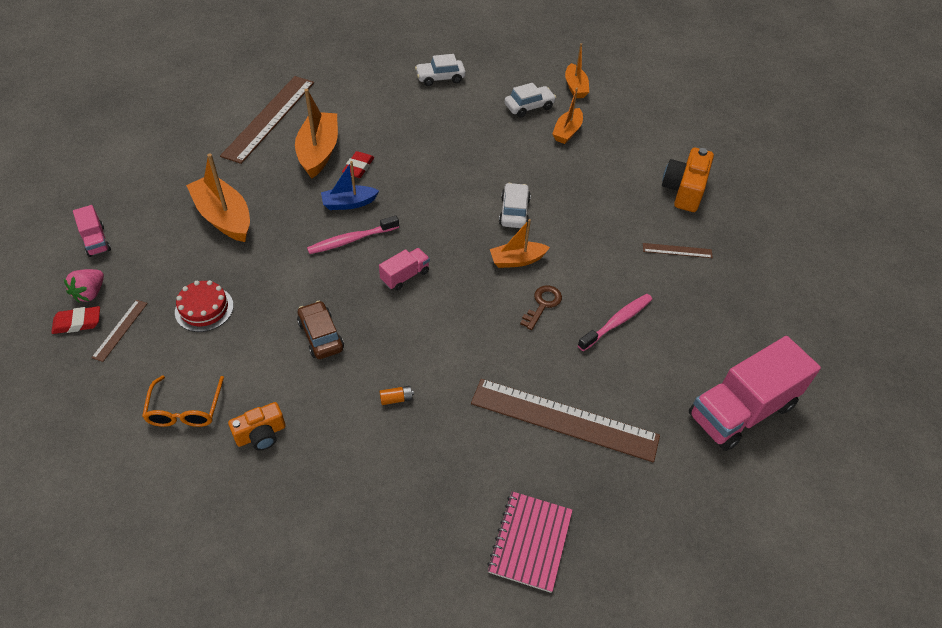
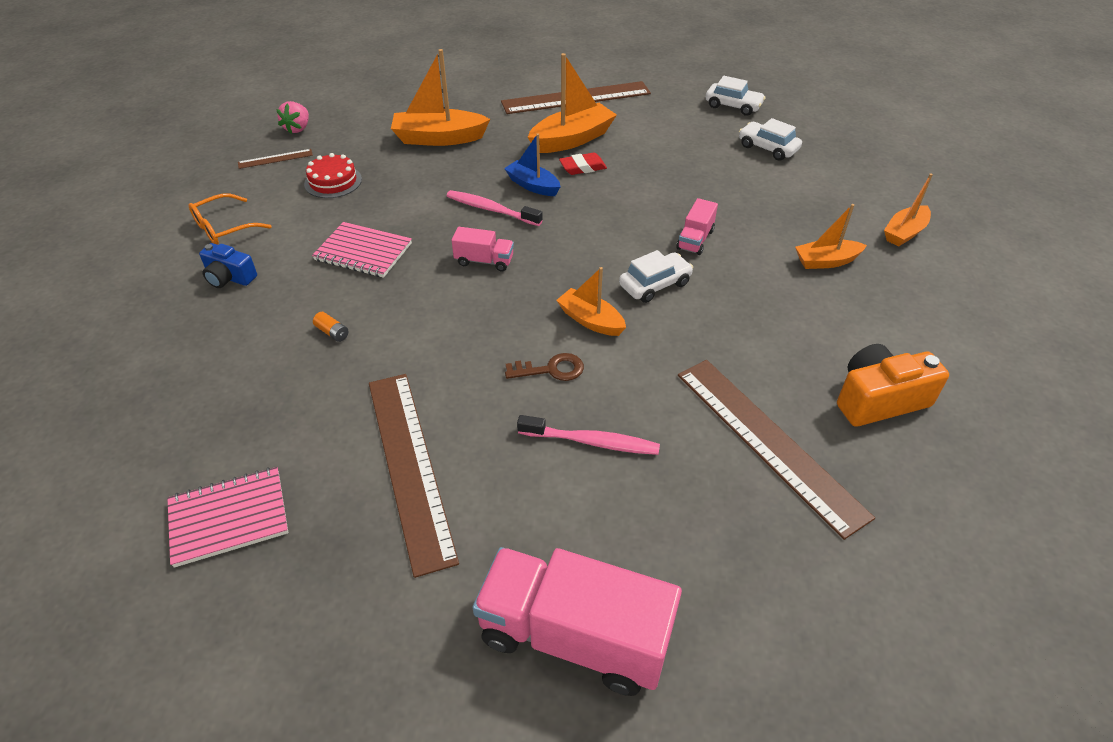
camera: 55 degrees right, 5 degrees down
(77, 323) = (265, 139): red eraser -> none
(90, 293) = (298, 128): pink strawberry -> pink strawberry turned 60 degrees counterclockwise
(96, 241) = (350, 103): pink truck -> pink truck (695, 239)
(224, 217) = (439, 138): orange boat -> orange boat turned 105 degrees counterclockwise
(261, 434) = (229, 277): orange camera -> blue camera
(321, 336) = (363, 252): brown car -> pink notebook
(529, 107) = (820, 218): white car -> white car (733, 106)
(677, 250) = (768, 441): brown ruler -> brown ruler, size x2.29

